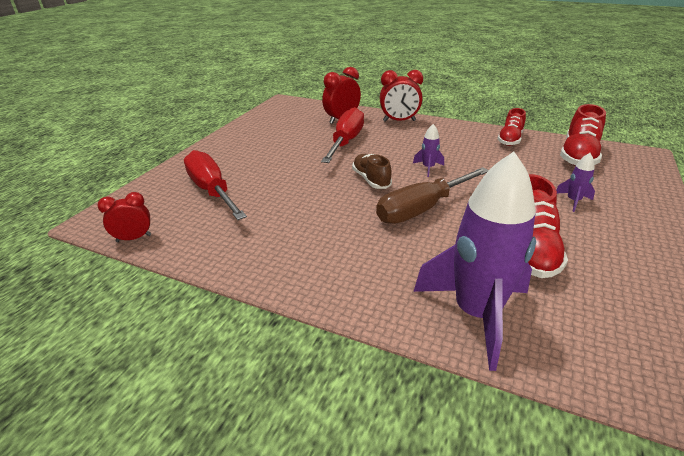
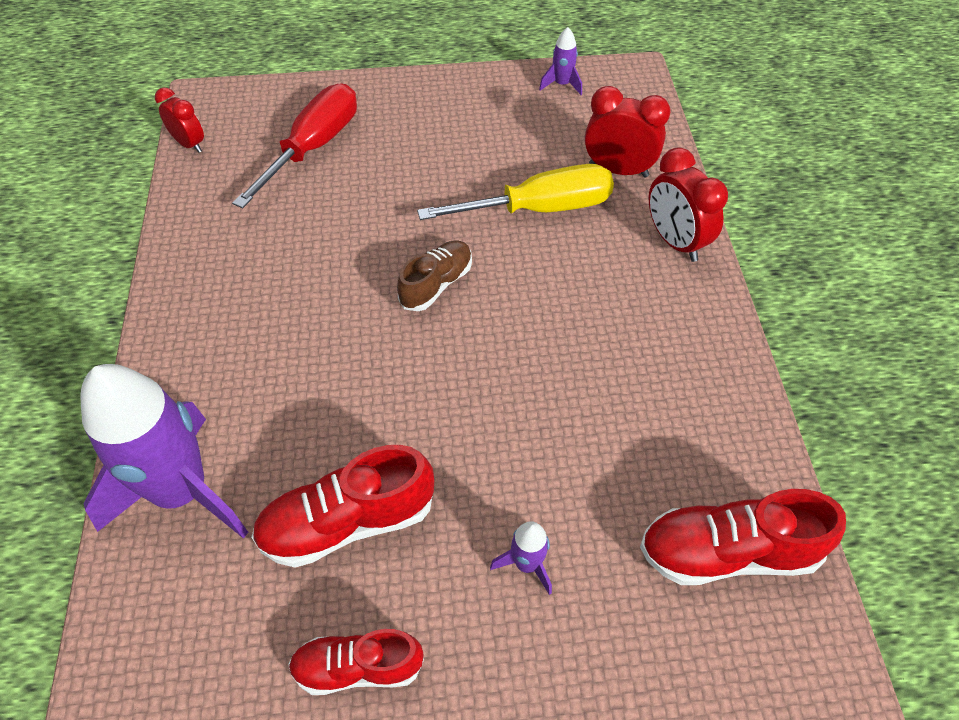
camera: 60 degrees right, 20 degrees up
(346, 142) = (538, 209): red screwdriver -> yellow screwdriver
(422, 209) = (388, 370): brown screwdriver -> none
(428, 168) = (518, 338): purple rocket -> purple rocket (562, 84)
(510, 139) = (721, 424): red shoe -> red shoe (358, 667)

